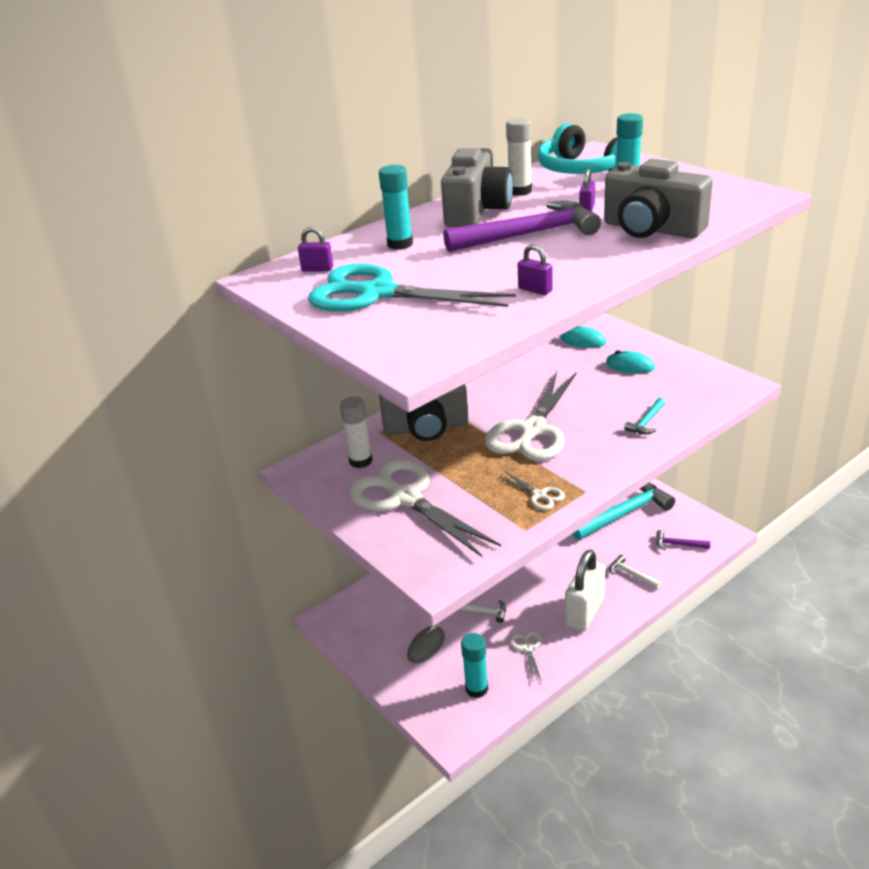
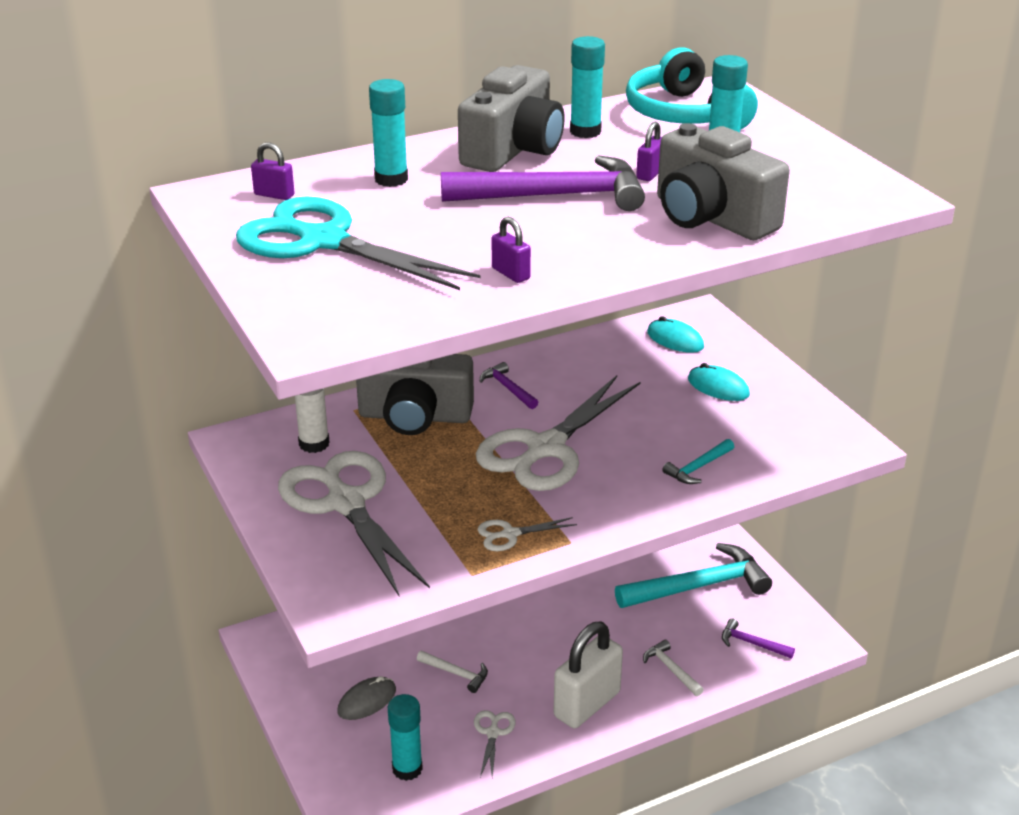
camera: 10 degrees right, 0 degrees up
(483, 395) = (508, 388): none -> purple hammer
(520, 191) = (585, 131): white glue stick -> turquoise glue stick
(539, 495) = (510, 534): white scissors -> white scissors turned 105 degrees clockwise

